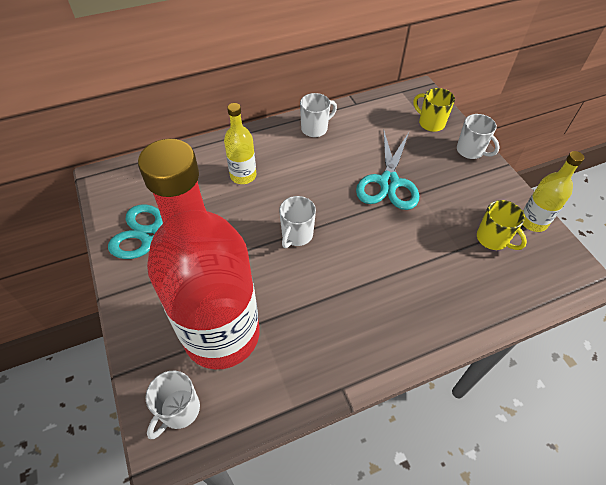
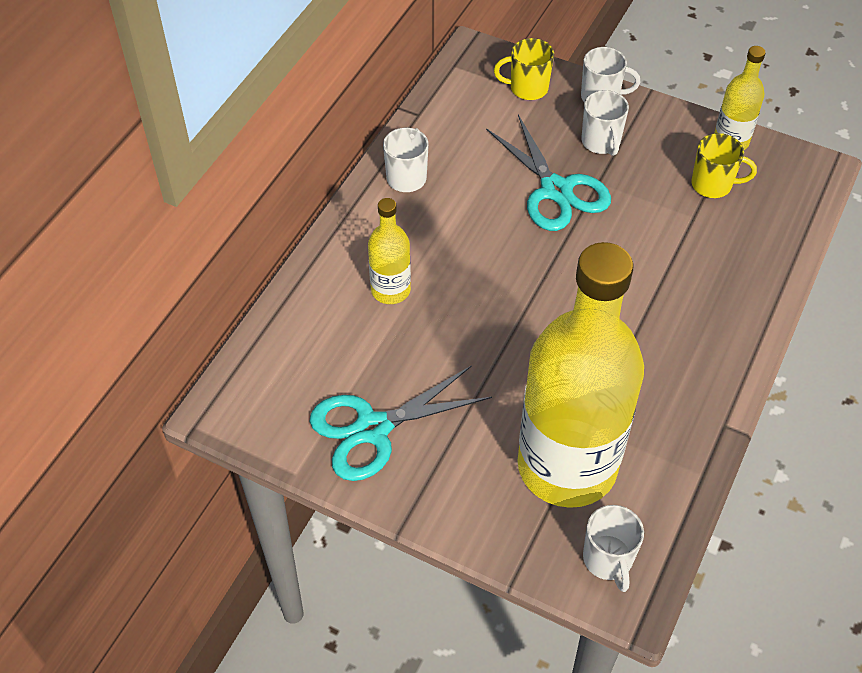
camera: 40 degrees left, 0 degrees up
(222, 334) = (567, 466): red bottle -> yellow bottle
(296, 235) = (526, 315): white mug -> white mug (601, 142)

